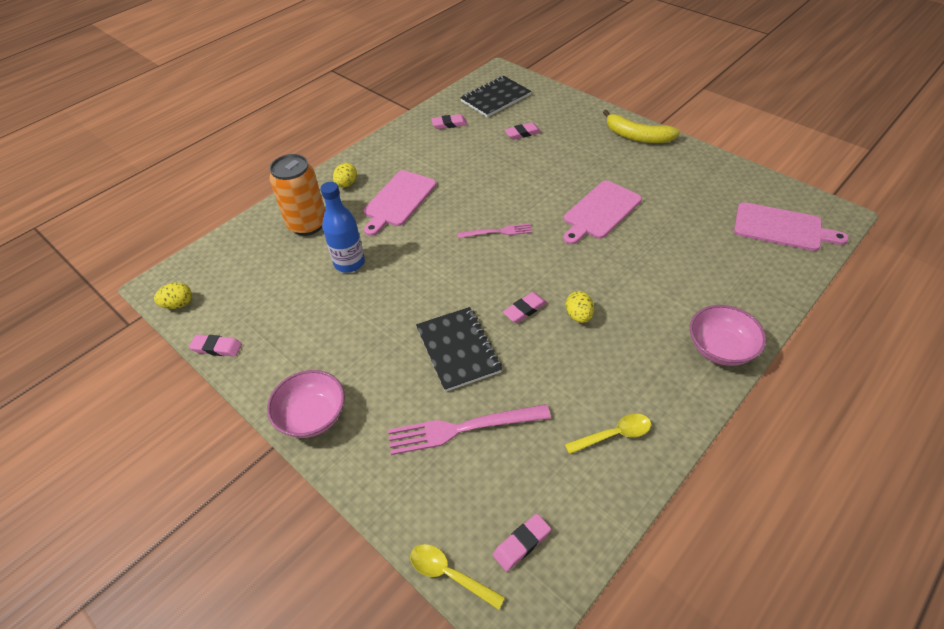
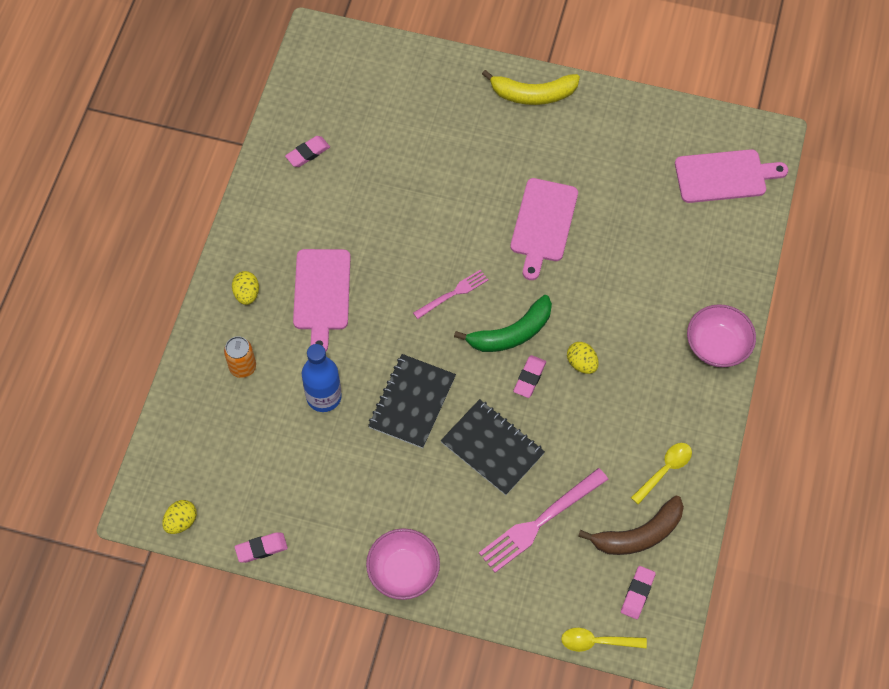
camera: 30 degrees left, 15 degrees up
(307, 224) = (242, 367): orange can -> orange can, size x0.56
(495, 98) = (338, 88): black notebook -> black notebook (412, 402)
(522, 133) = (403, 137): pink eraser -> none
(529, 273) = (511, 333): none -> green banana
(555, 484) = (638, 534): none -> brown banana

